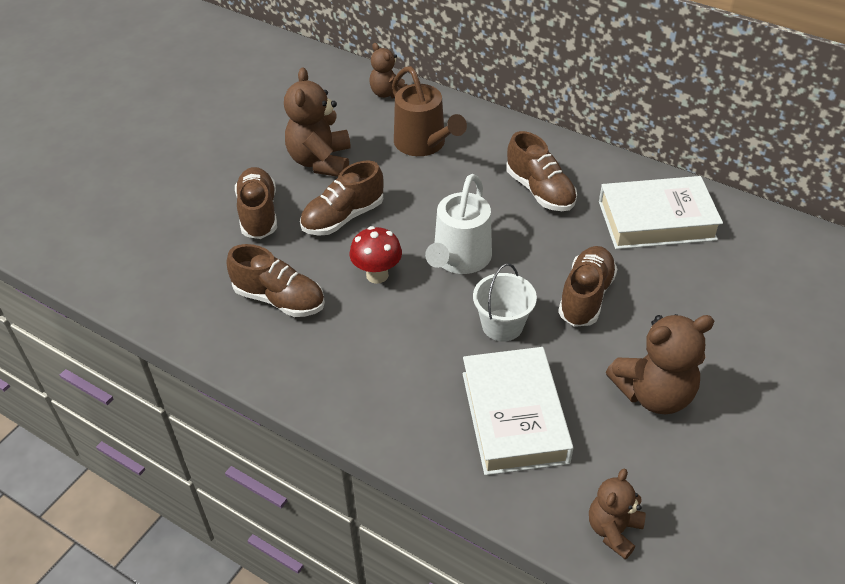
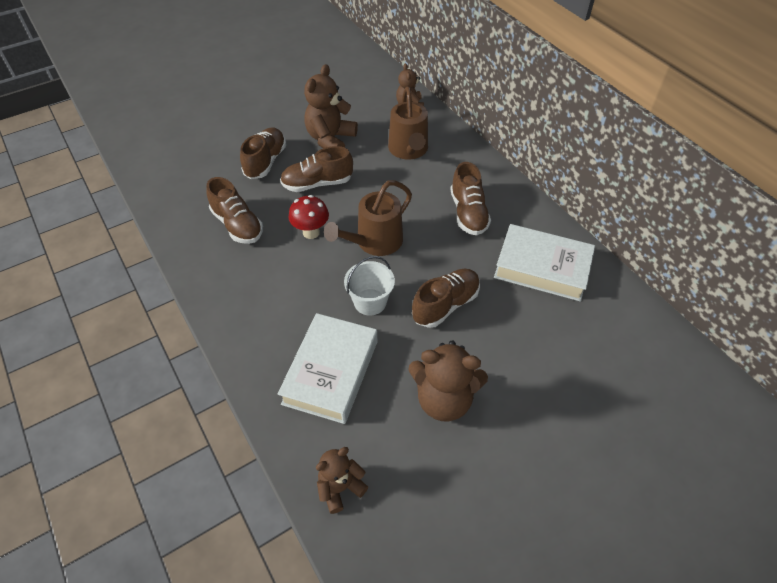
camera: 25 degrees right, 5 degrees up
(459, 259) = (375, 242): white watering can -> brown watering can

